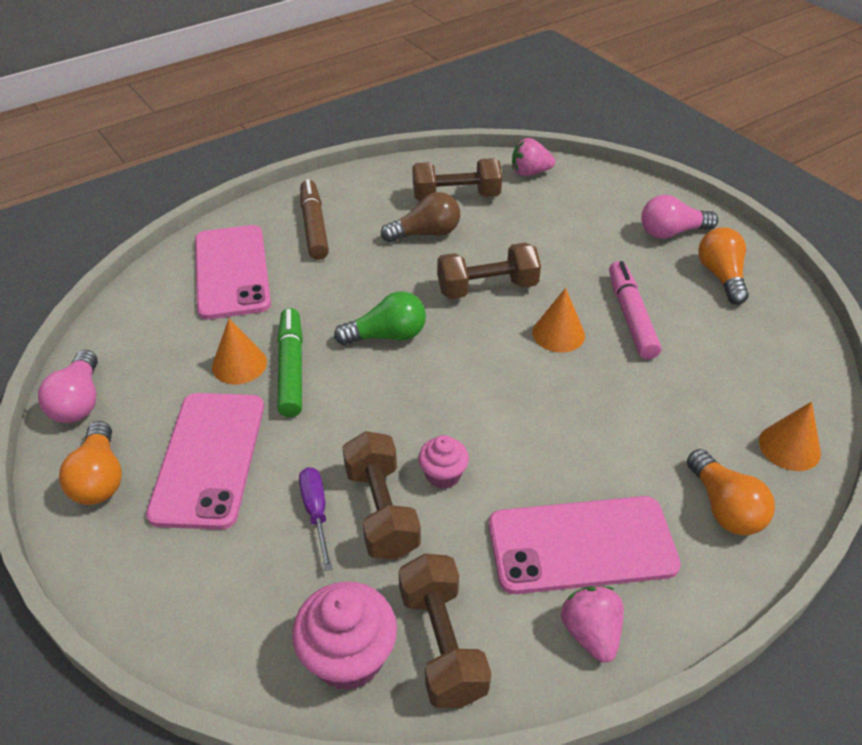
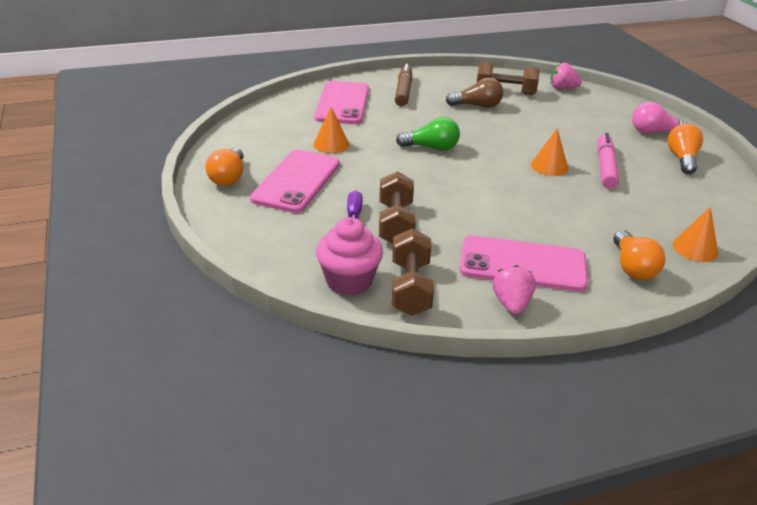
camera: 15 degrees right, 10 degrees down
(79, 401) = (228, 143): pink light bulb -> none
(291, 369) = (363, 152): green marker -> none
(443, 475) = (442, 216): pink cupcake -> none
(487, 288) = (508, 137): brown dumbbell -> none

